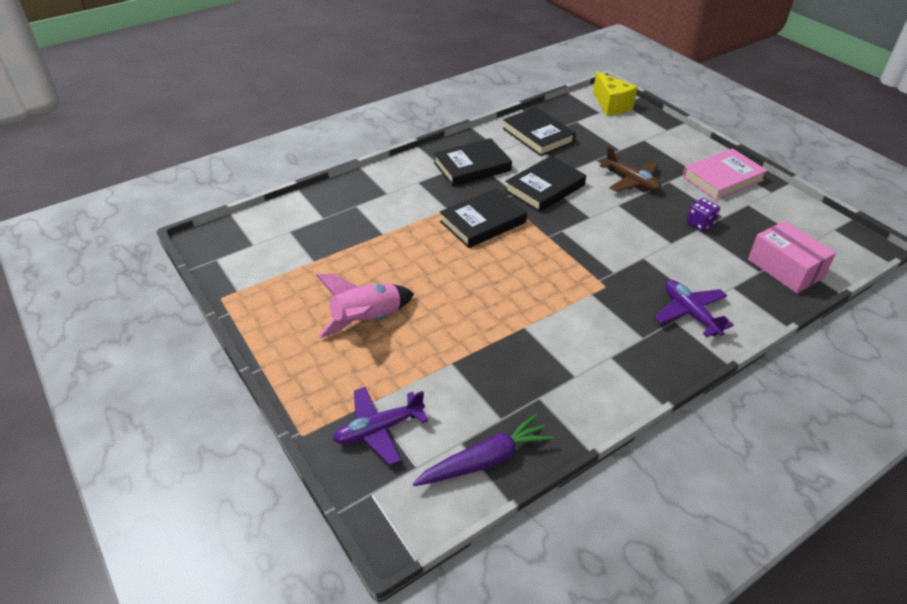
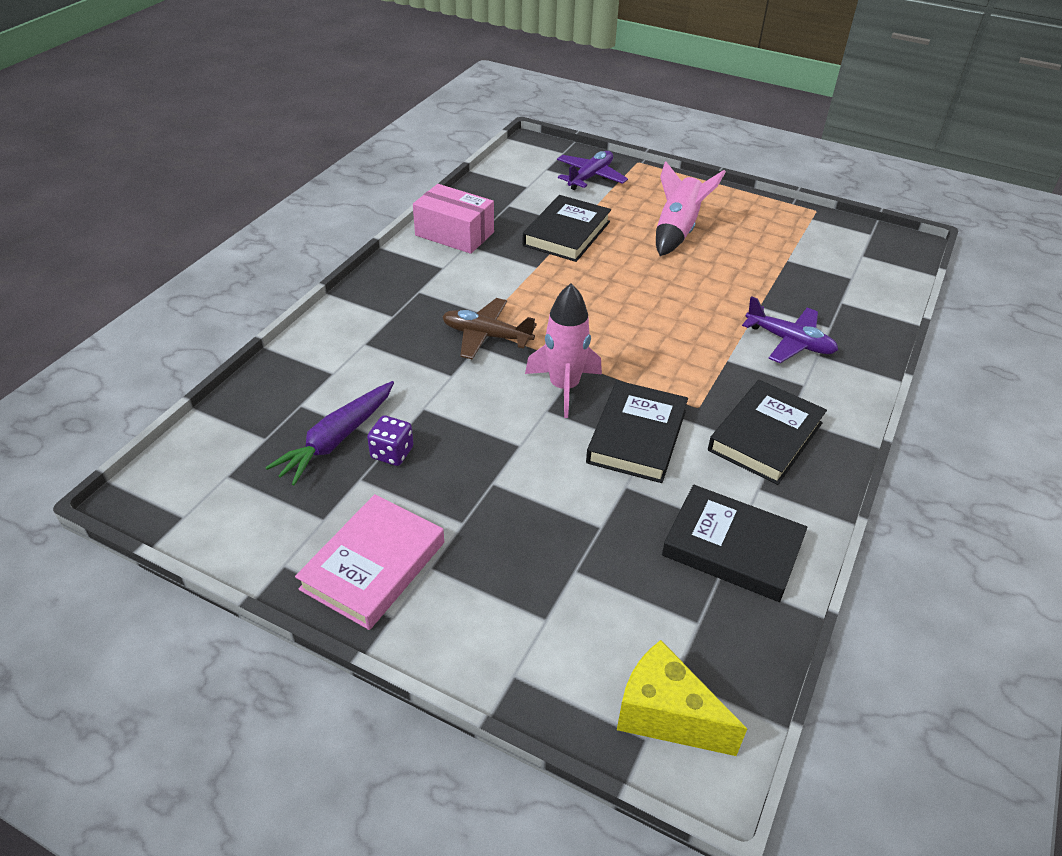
camera: 150 degrees right, 0 degrees up
(483, 222) = (669, 356): black book -> black book (566, 233)
(485, 460) = (503, 183): purple carrot -> purple carrot (337, 439)
(569, 226) = (564, 387): none -> pink rocket
(631, 181) = (521, 499): brown plane -> brown plane (486, 336)
(690, 313) = (377, 328): purple plane -> purple plane (789, 342)
(785, 268) = (266, 419): pink box -> pink box (454, 234)

